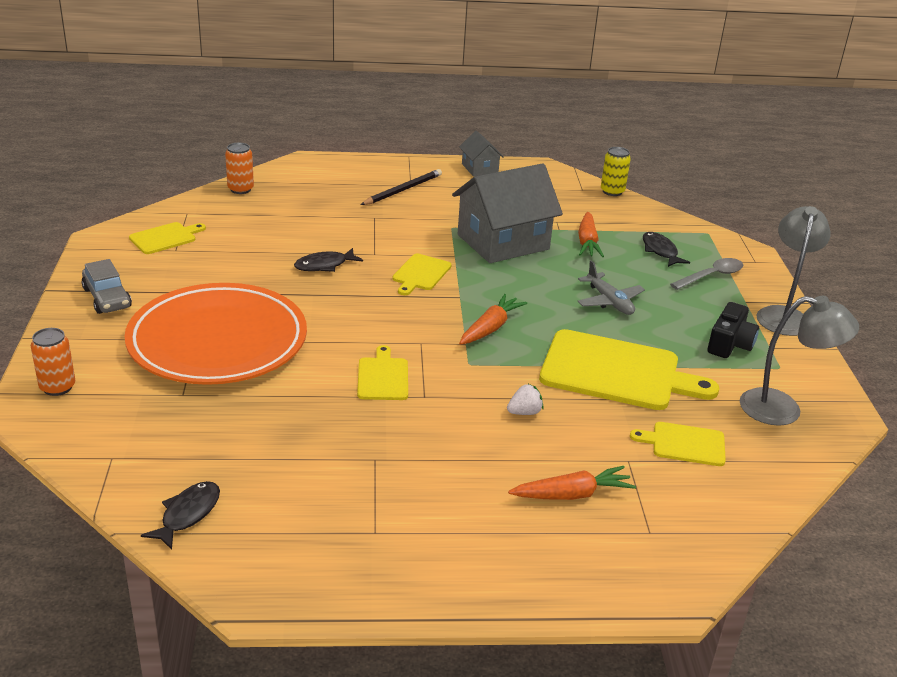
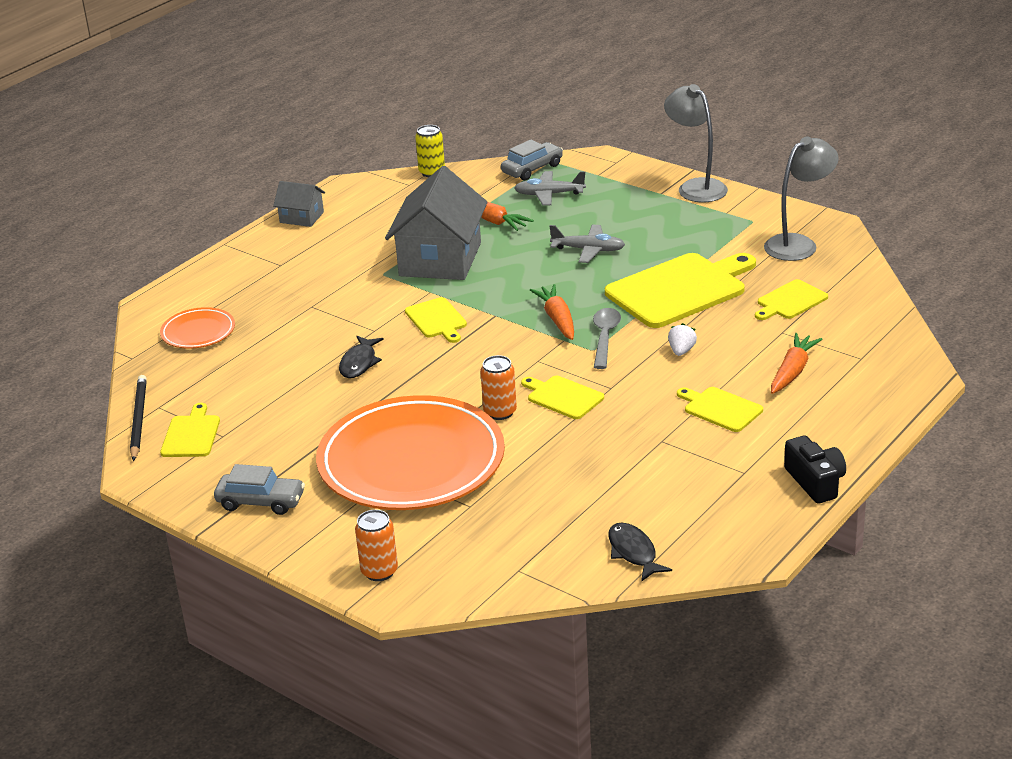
camera: 45 degrees left, 0 degrees up
(240, 189) = (155, 360): orange can -> orange can (500, 412)
(291, 190) = (198, 332): none -> orange plate
(403, 190) = (284, 272): black pencil -> black pencil (138, 419)
(461, 474) = (720, 409): none -> yellow cutting board
(660, 251) = (549, 194): black fish -> grey plane
(683, 229) = (532, 169): none -> grey car
(711, 276) = (611, 190): grey spoon -> grey spoon (605, 337)
(729, 344) = (703, 226): black camera -> black camera (815, 482)

